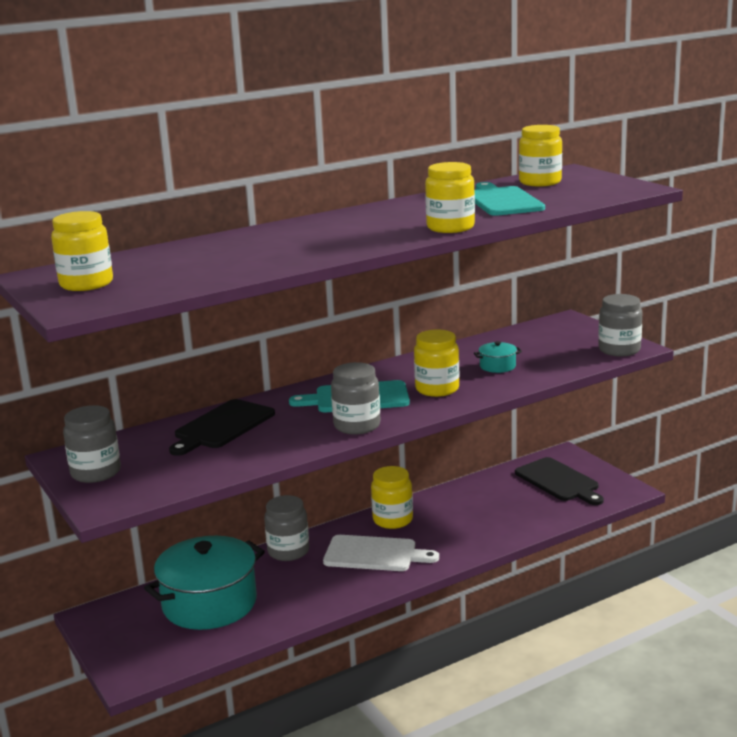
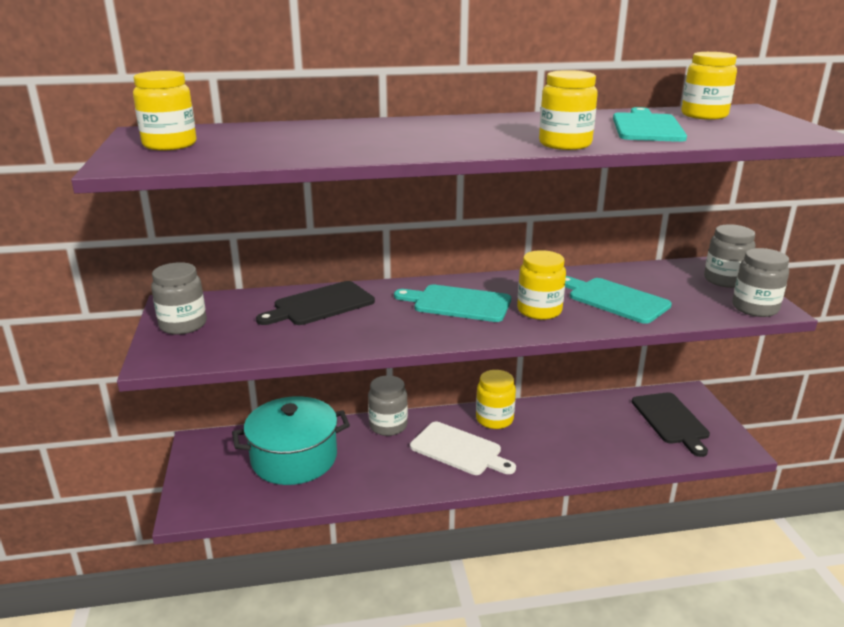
camera: 20 degrees right, 5 degrees up
(357, 426) = (436, 332): grey jar -> grey jar (725, 280)
(497, 366) = (615, 299): turquoise pot -> turquoise cutting board

